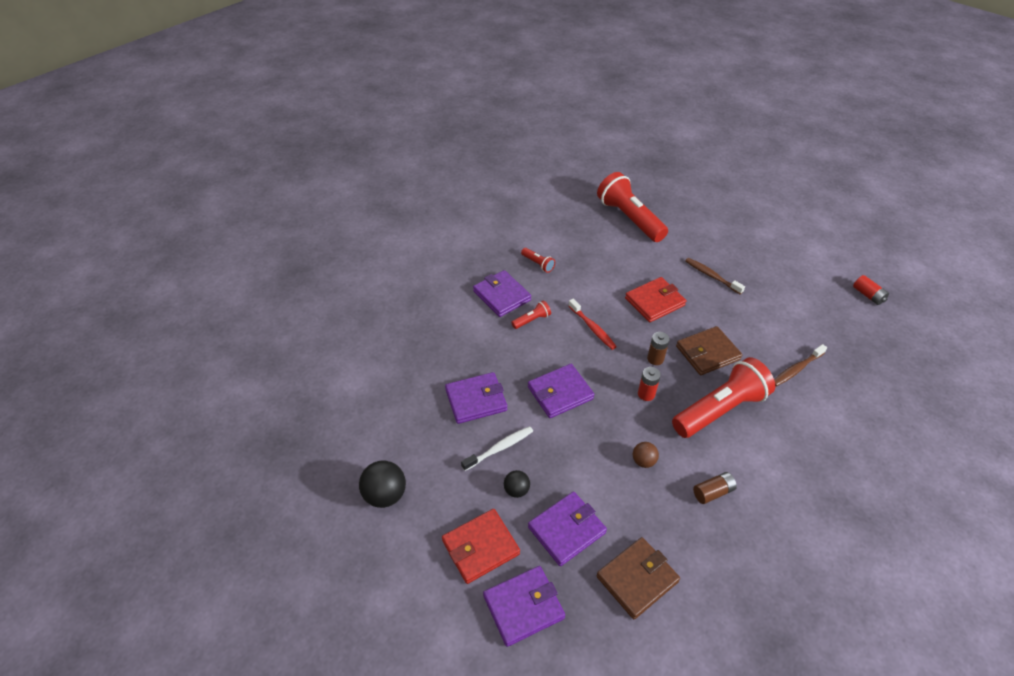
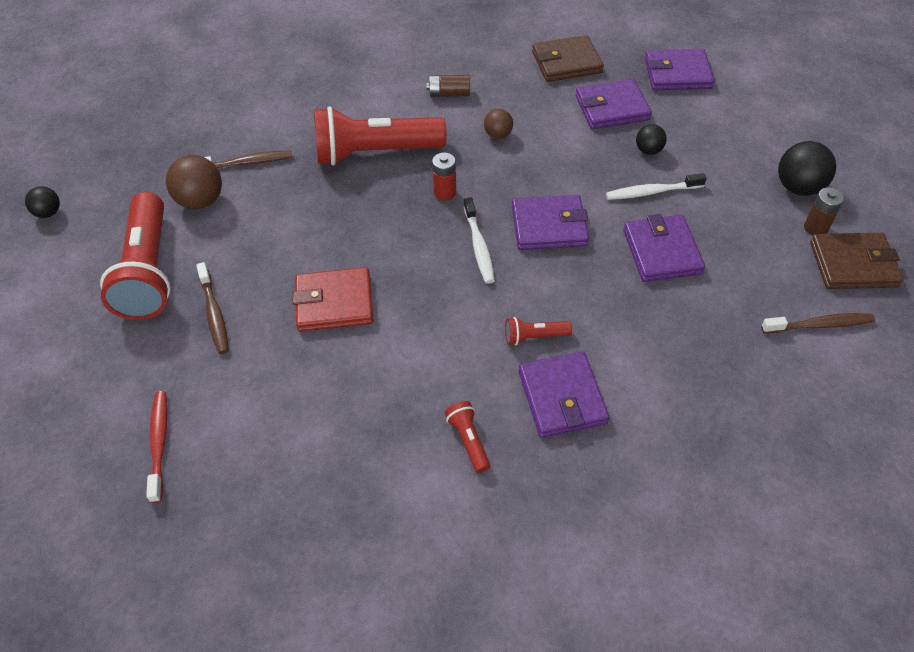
camera: 155 degrees left, 5 degrees up
(362, 382) = (820, 325): none -> brown toothbrush
(476, 400) = (662, 251): purple wallet -> purple wallet turned 75 degrees clockwise
(480, 547) = (703, 119): red wallet -> none
(592, 328) = (453, 294): red toothbrush -> red toothbrush (159, 443)
(597, 363) = (479, 246): none -> white toothbrush
(629, 218) = (233, 485): red flashlight -> red flashlight (148, 272)
(655, 359) = (400, 227): brown battery -> brown battery (815, 228)
(707, 353) = (330, 212): brown wallet -> brown wallet (853, 264)
(793, 333) = (201, 201): none -> brown ball
(868, 295) = (48, 213): red battery -> black ball

